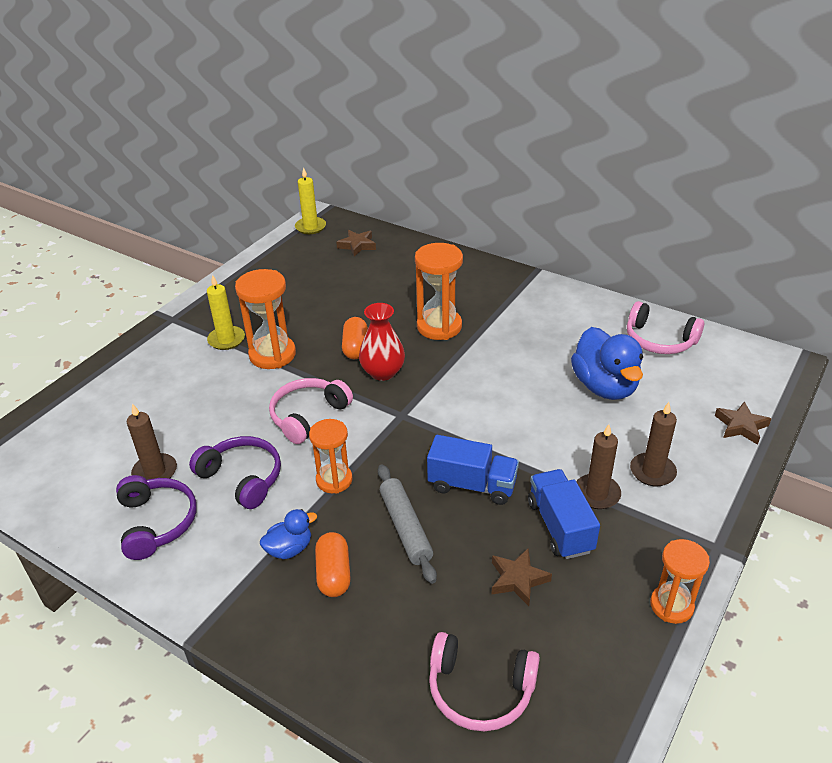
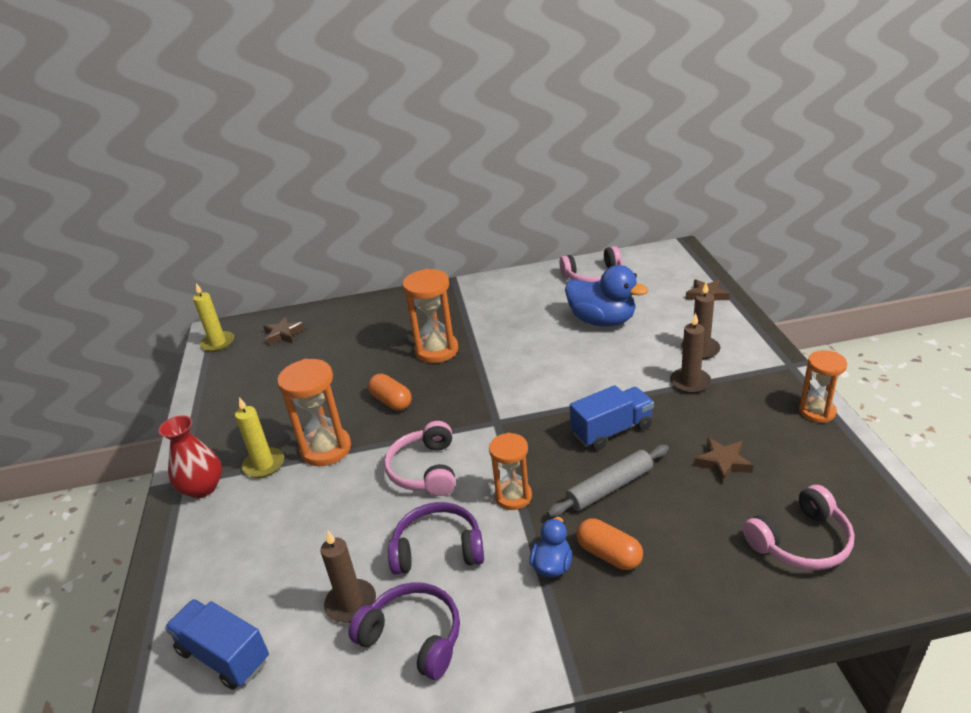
camera: 40 degrees left, 5 degrees down
(383, 372) = (439, 404): red vase -> red vase (202, 488)
(405, 527) = (610, 488): grey rolling pin -> grey rolling pin turned 60 degrees counterclockwise
(560, 526) = (699, 415): blue truck -> blue truck (224, 656)

